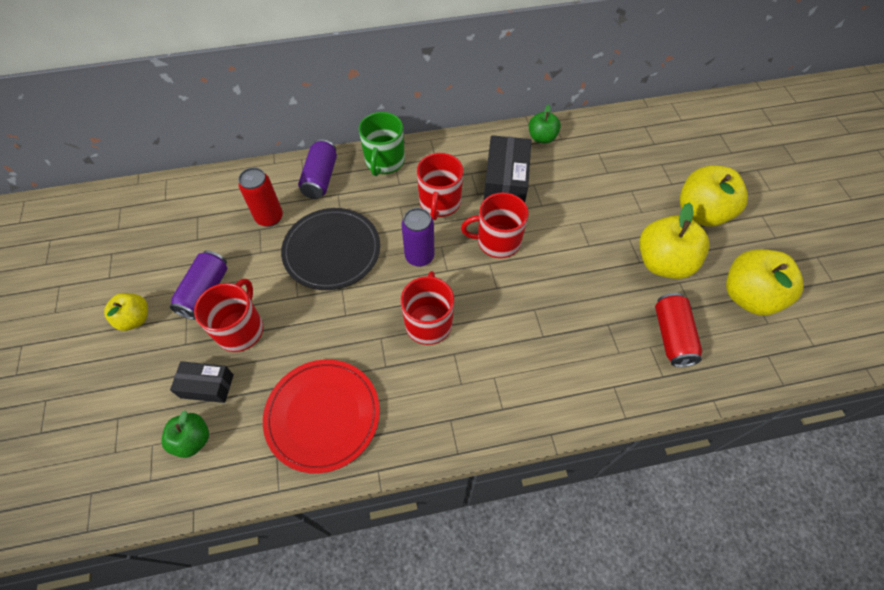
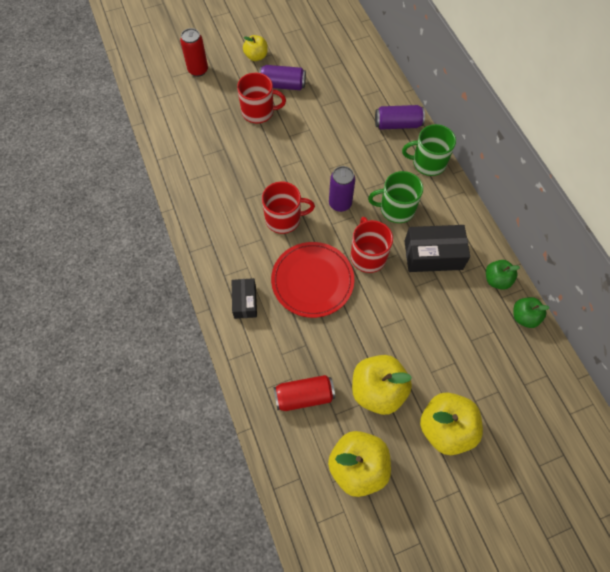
camera: 80 degrees right, 5 degrees up
(193, 440) = (182, 110): green apple -> green apple (524, 317)
(207, 386) = (217, 106): black box -> black box (245, 302)
(269, 217) = (352, 103): red can -> red can (198, 70)
(323, 415) = (205, 171): red plate -> red plate (312, 281)
(332, 251) = (332, 147): black plate -> none
(439, 203) = (396, 209): red mug -> green mug

